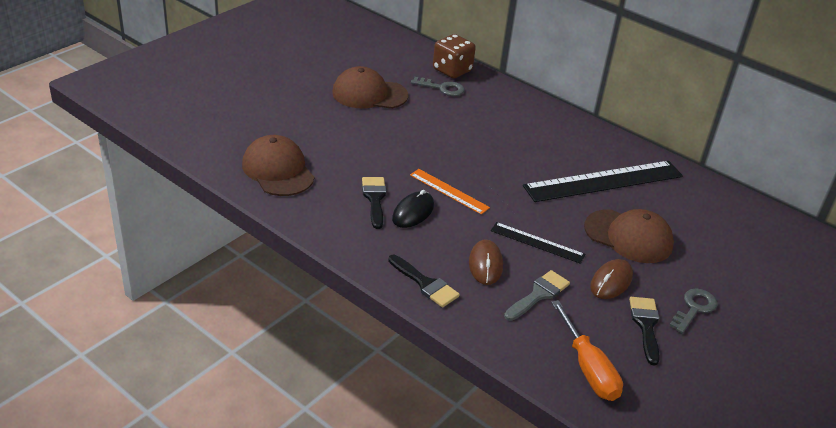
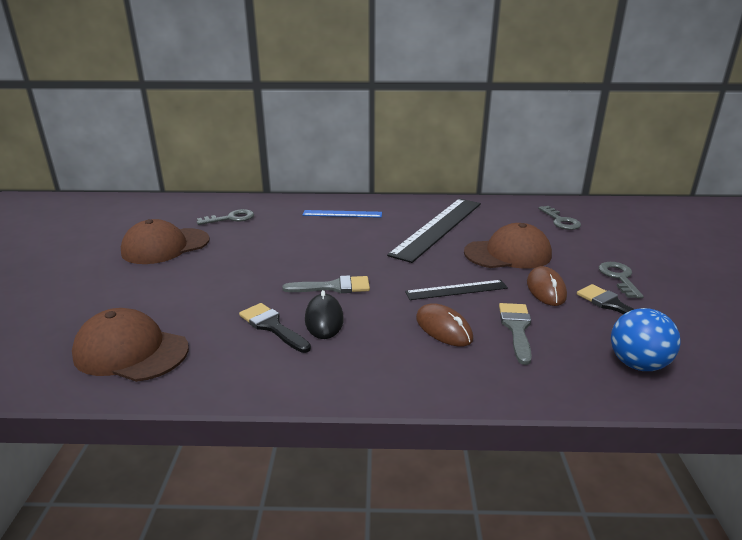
camera: 35 degrees left, 10 degrees down
(425, 284) = (418, 376): black brush -> none
(449, 191) = (334, 287): orange ruler -> grey brush
(452, 70) = (224, 204): brown dice -> none
(538, 126) = (342, 214): none -> blue ruler
(588, 368) = (637, 364): orange screwdriver -> blue ball
(736, 233) = (560, 221): none -> grey key

